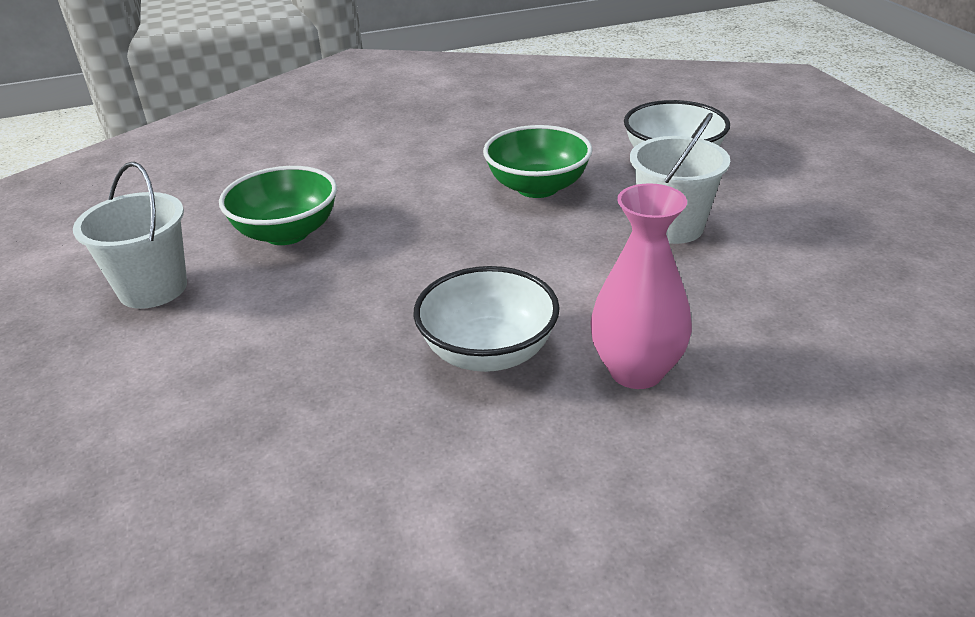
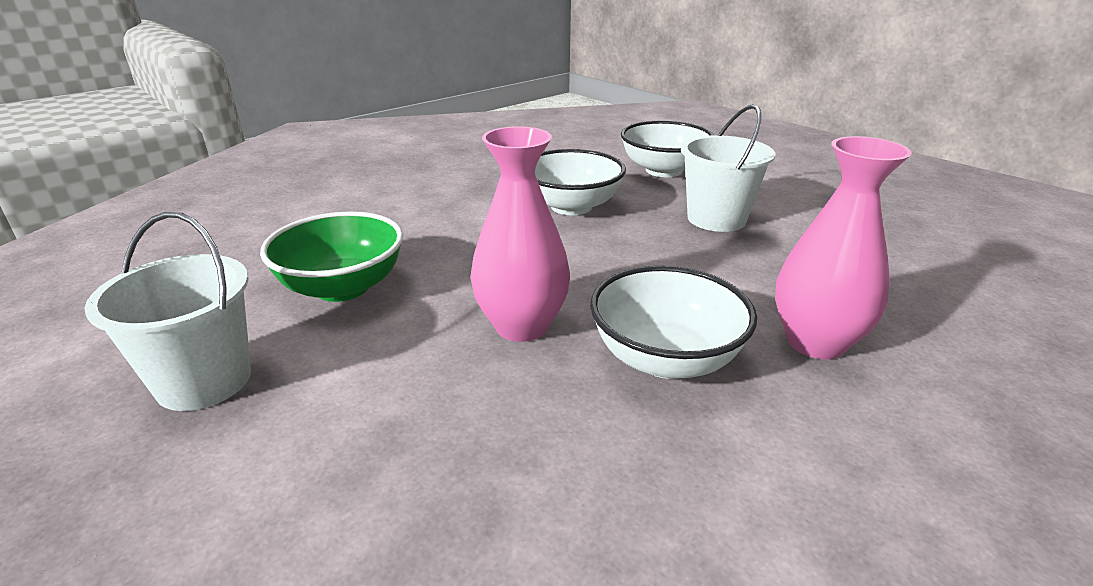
camera: 25 degrees left, 5 degrees down
(397, 297) = (521, 326): none -> pink vase
(537, 187) = (571, 206): green bowl -> white bowl

